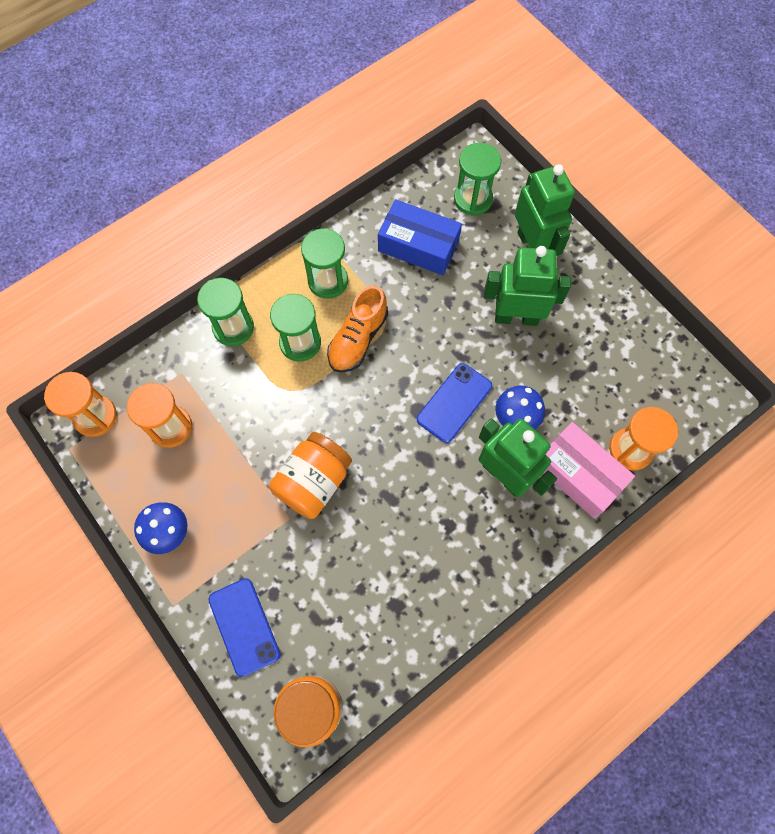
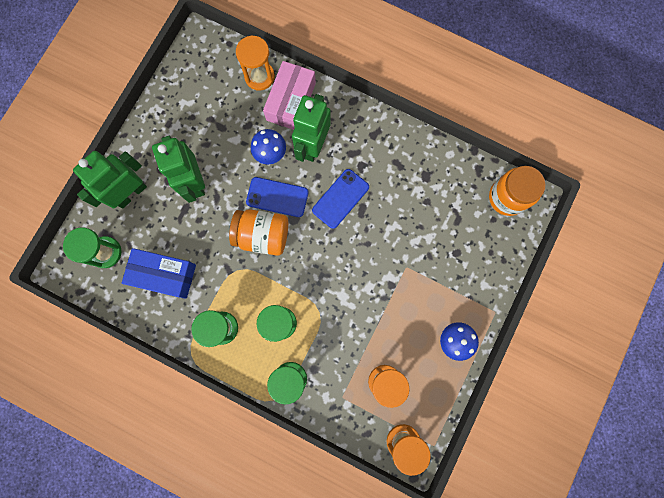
camera: 115 degrees left, 10 degrees up
(244, 626) = (484, 260): blue phone -> blue phone (340, 198)
(313, 482) = (375, 263): orange jar -> orange jar (262, 235)
(358, 339) = (259, 283): orange shoe -> none
(418, 246) = (164, 275): blue box -> blue box turned 75 degrees counterclockwise

